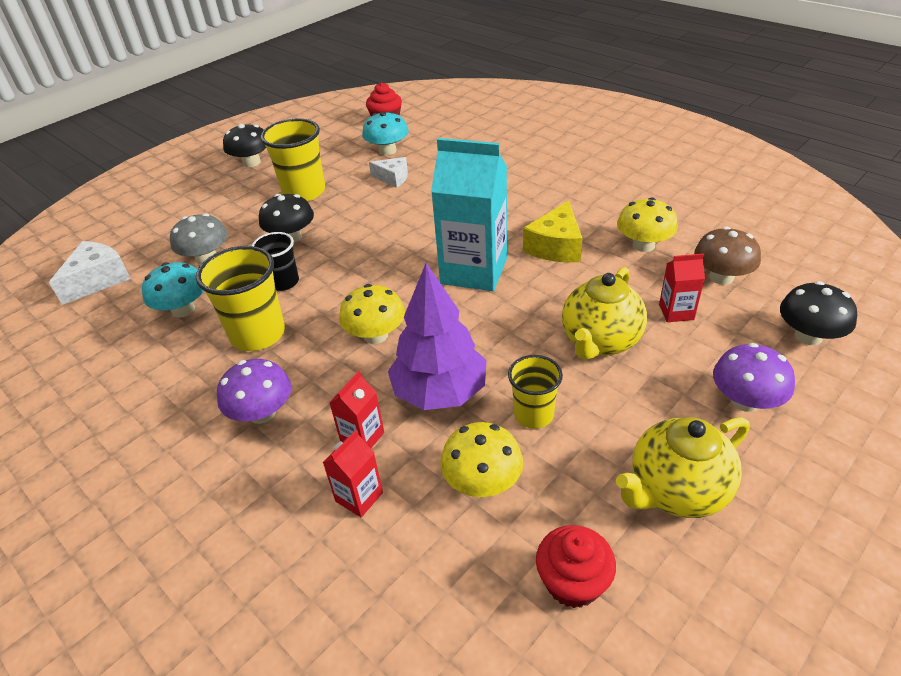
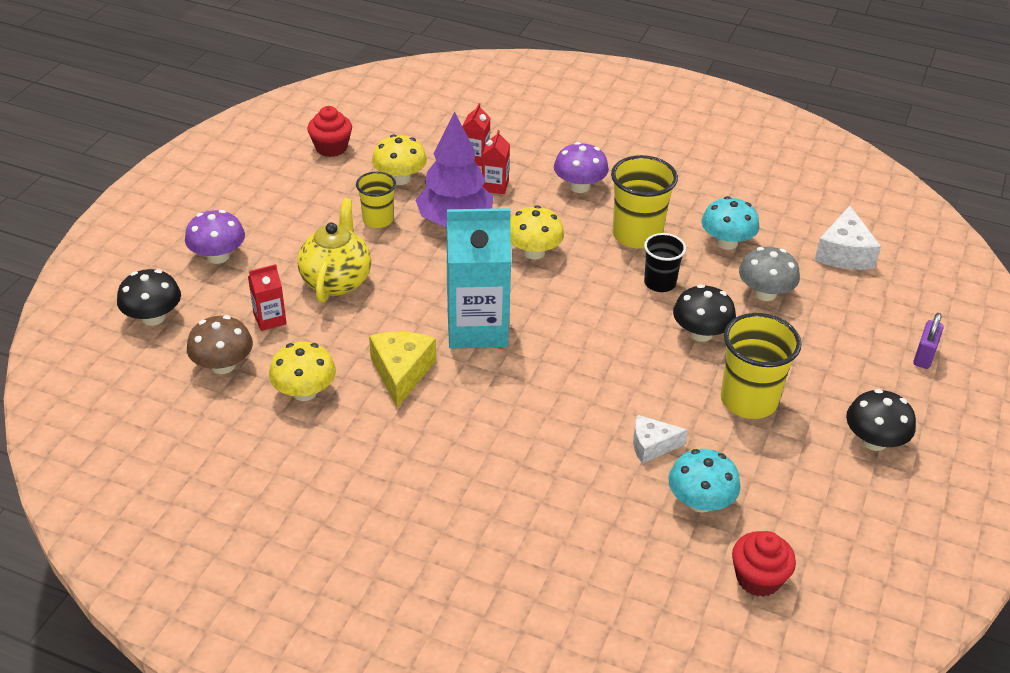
camera: 155 degrees right, 0 degrees up
(154, 199) = (924, 356): none -> purple padlock
(676, 490) = (272, 196): yellow teapot -> none

